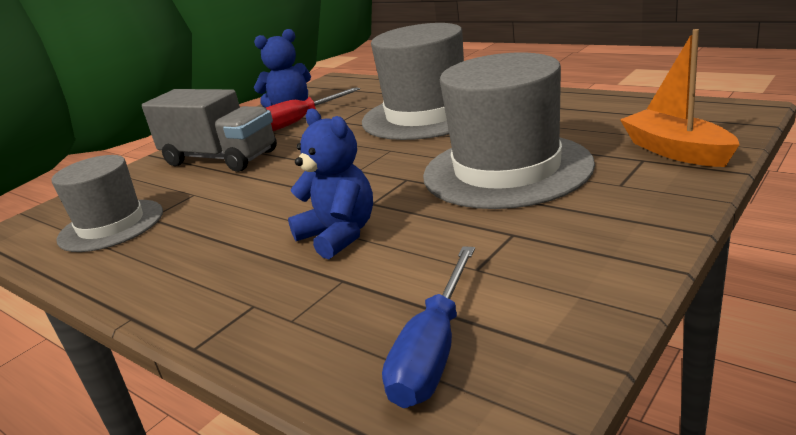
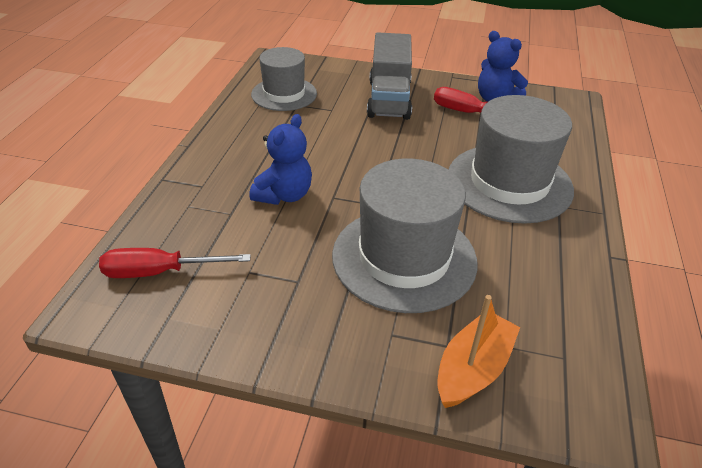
camera: 60 degrees right, 15 degrees up
(434, 351) = (160, 272): blue screwdriver -> red screwdriver

